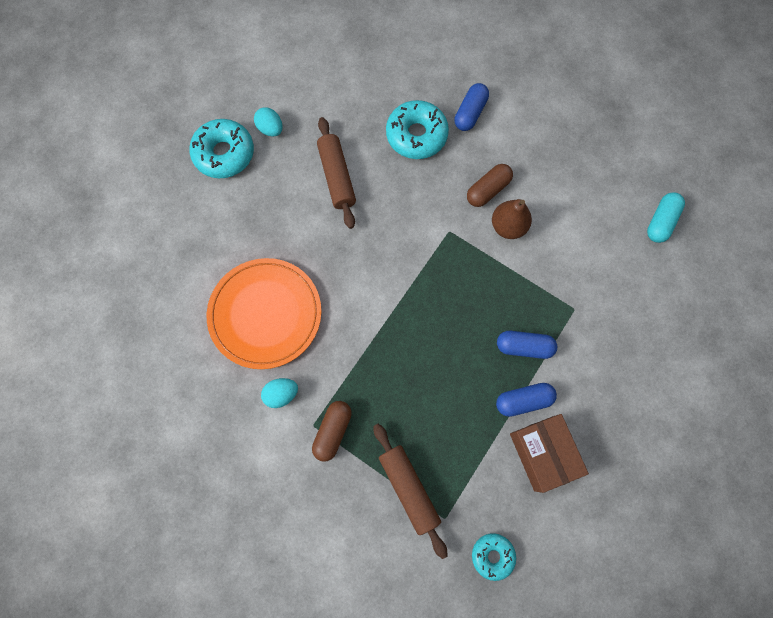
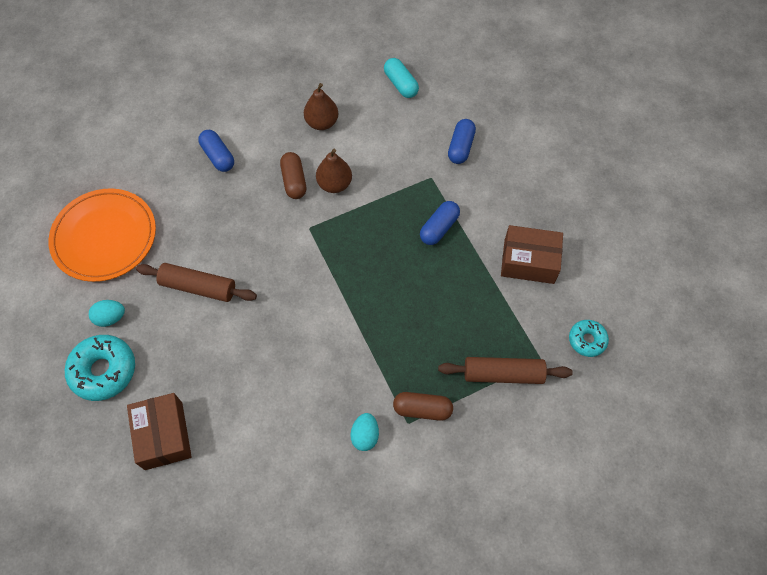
camera: 60 degrees left, 10 degrees down
(196, 232) = (163, 435): none -> brown box
(265, 314) = (284, 412): orange plate -> orange plate (104, 237)
(332, 431) = (422, 409): brown capsule -> brown capsule turned 45 degrees counterclockwise
(416, 135) = (207, 205): turquoise donut -> none
(523, 401) = (481, 252): blue capsule -> blue capsule (461, 147)
(565, 177) = (322, 122): none -> brown pear

